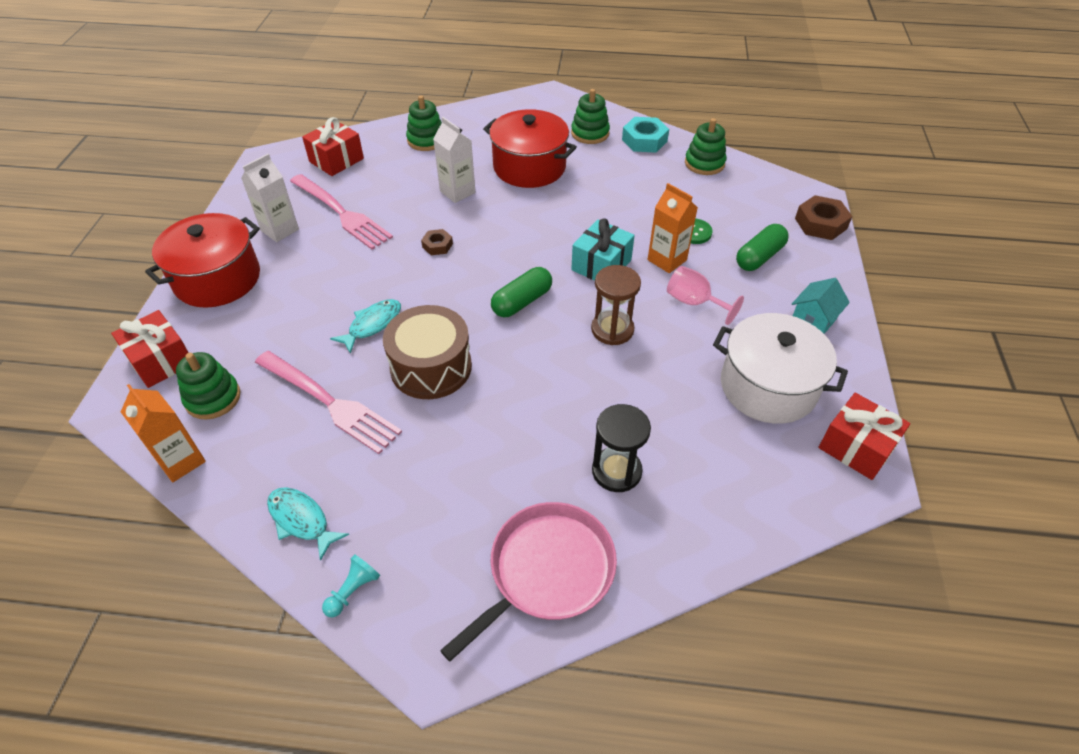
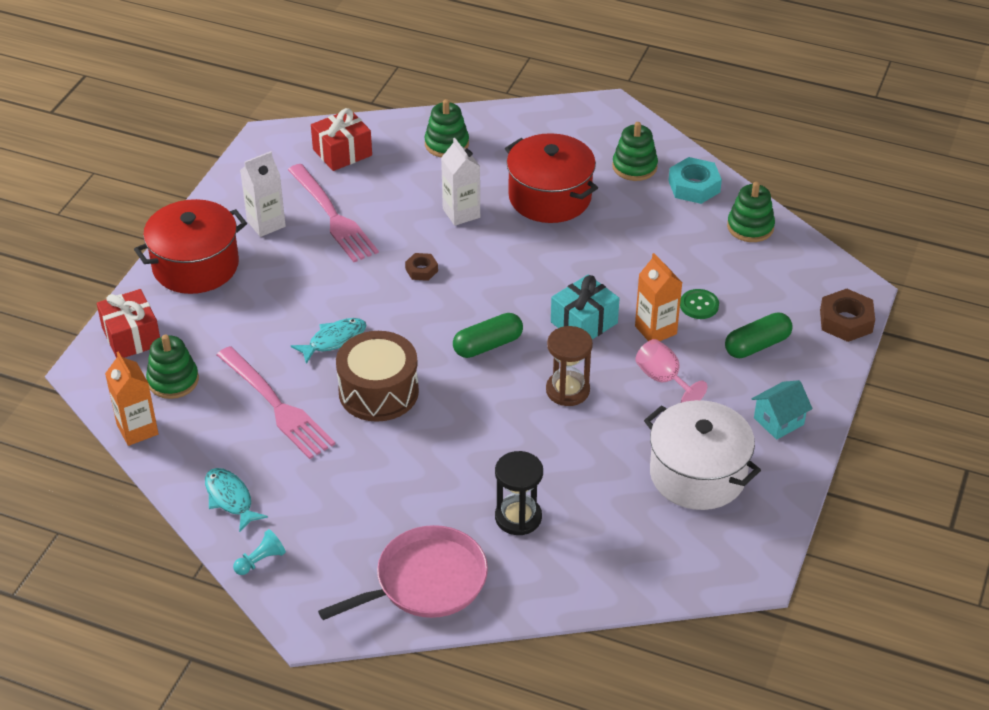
camera: 15 degrees right, 5 degrees down
(856, 447) = (754, 544): red gift -> none

